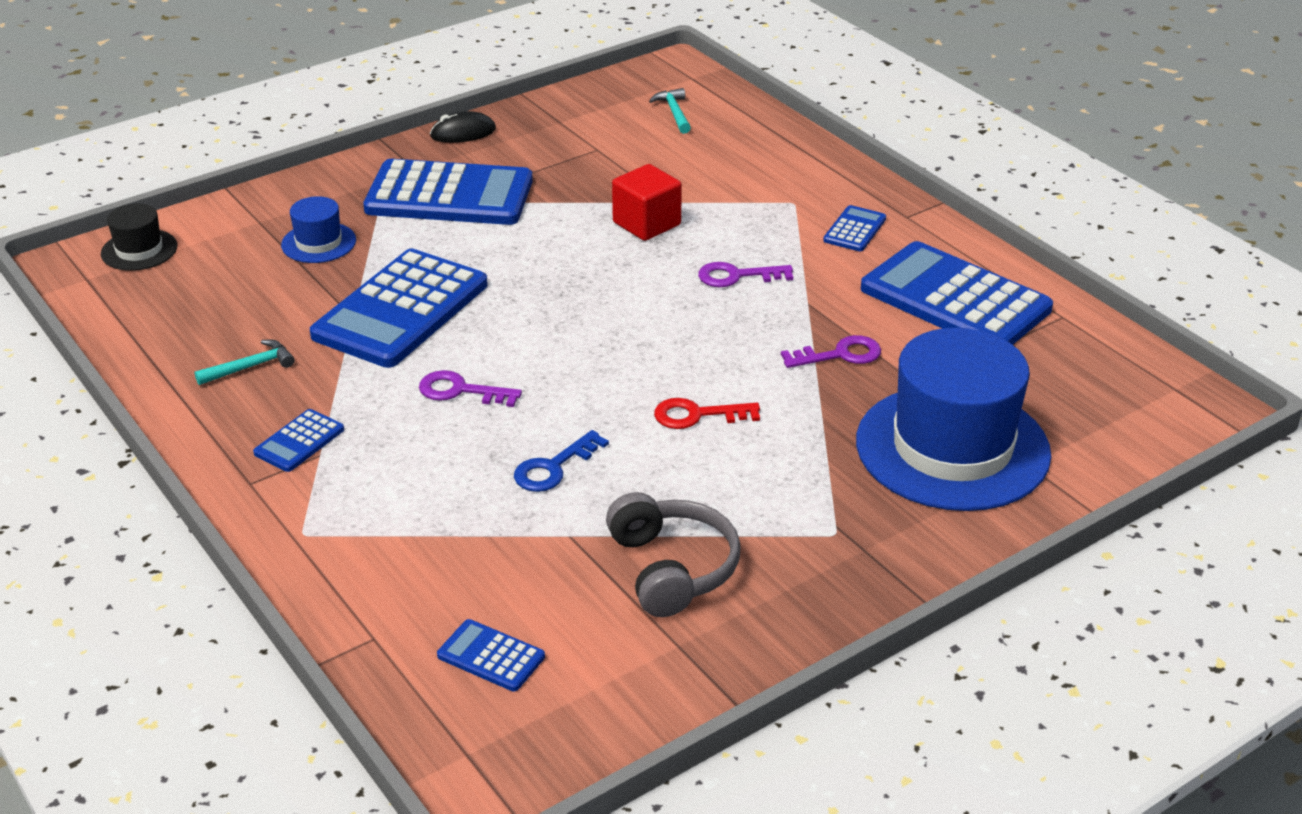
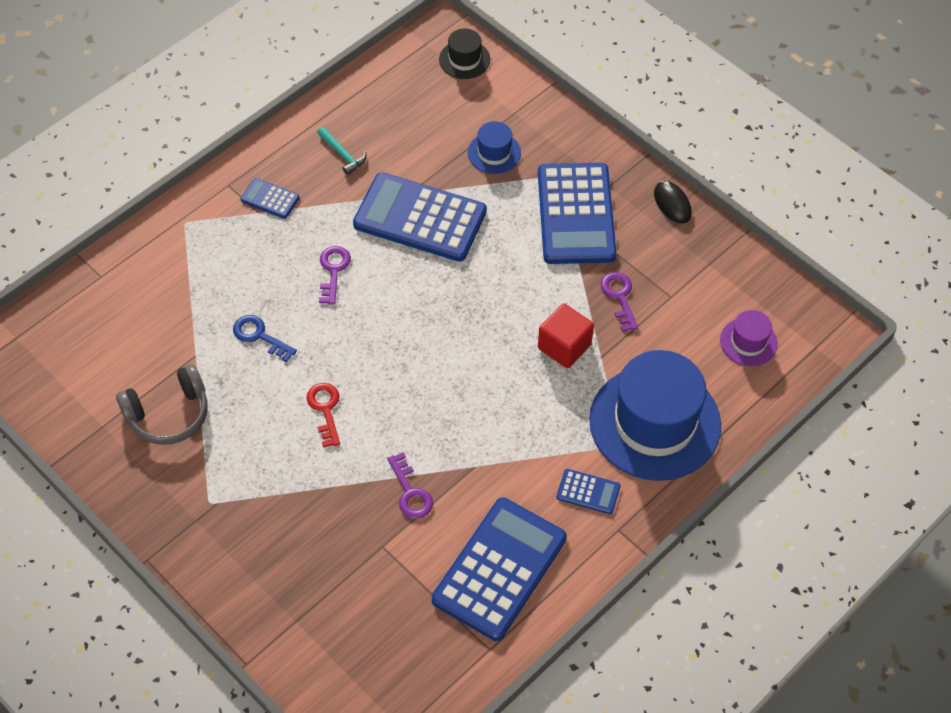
camera: 80 degrees right, 20 degrees up
(491, 656) = (88, 335): blue calculator -> none
(674, 112) = (748, 342): turquoise hammer -> purple hat
(737, 276) = (502, 415): purple key -> purple key (619, 297)
(952, 448) = (308, 571): blue hat -> blue hat (655, 423)

